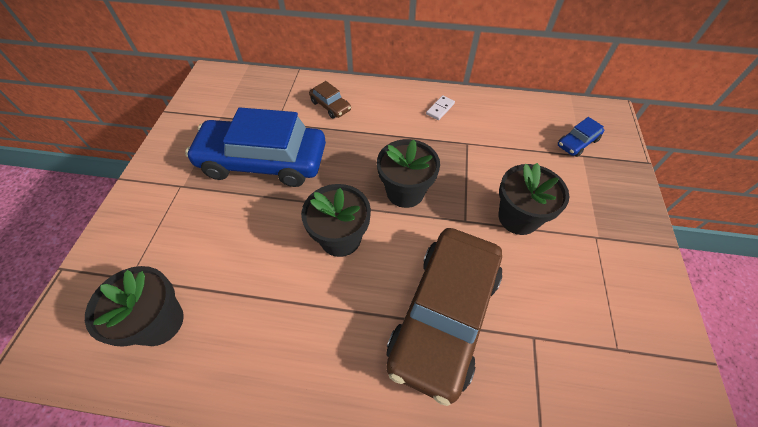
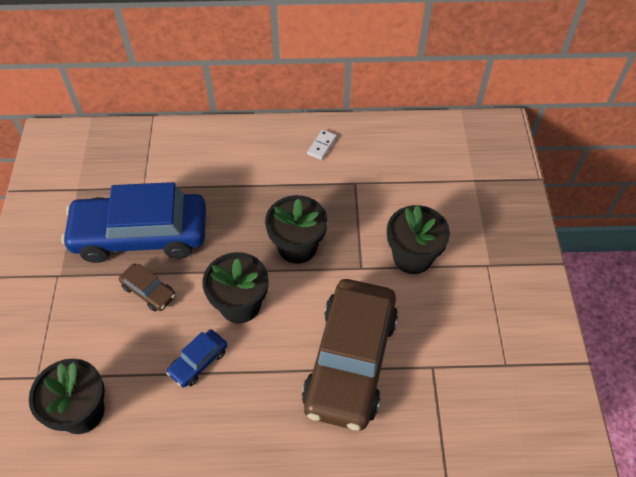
camera: 10 degrees left, 0 degrees up
(330, 106) = (200, 158): brown car -> brown car (149, 291)
(577, 143) = (468, 166): blue car -> blue car (198, 362)

